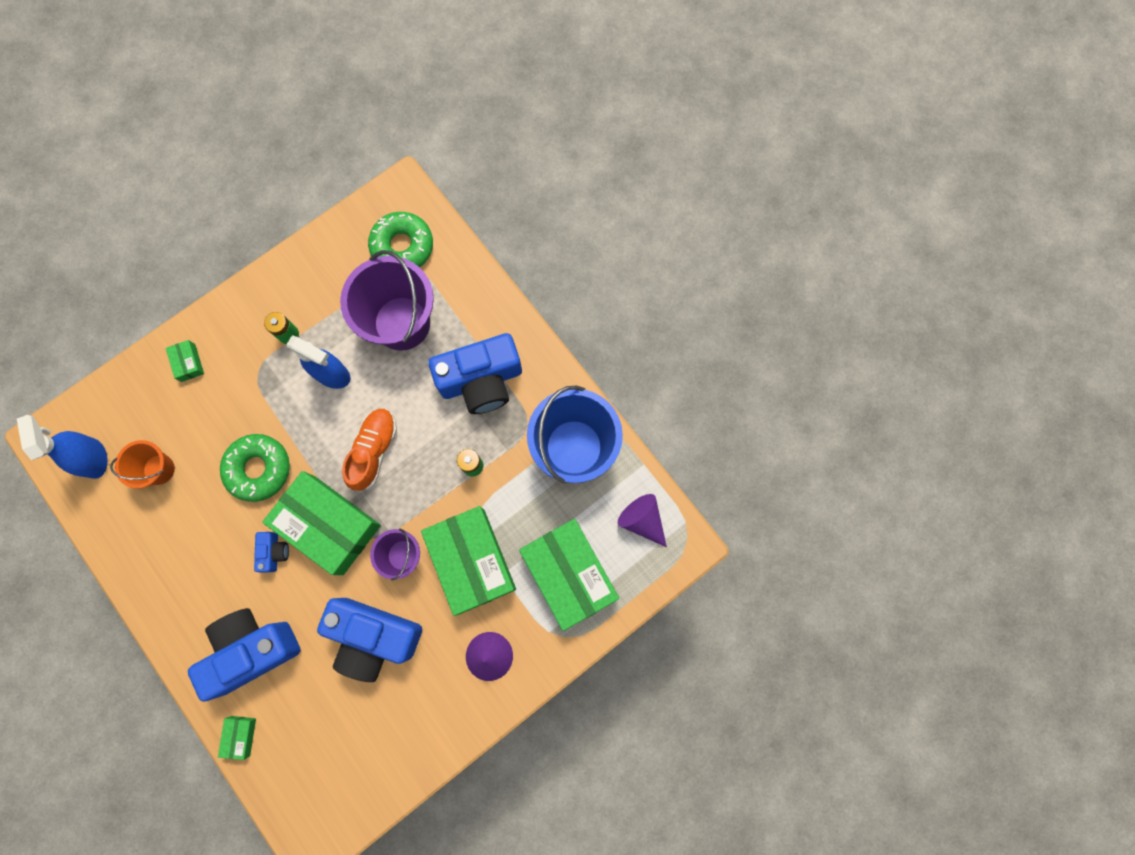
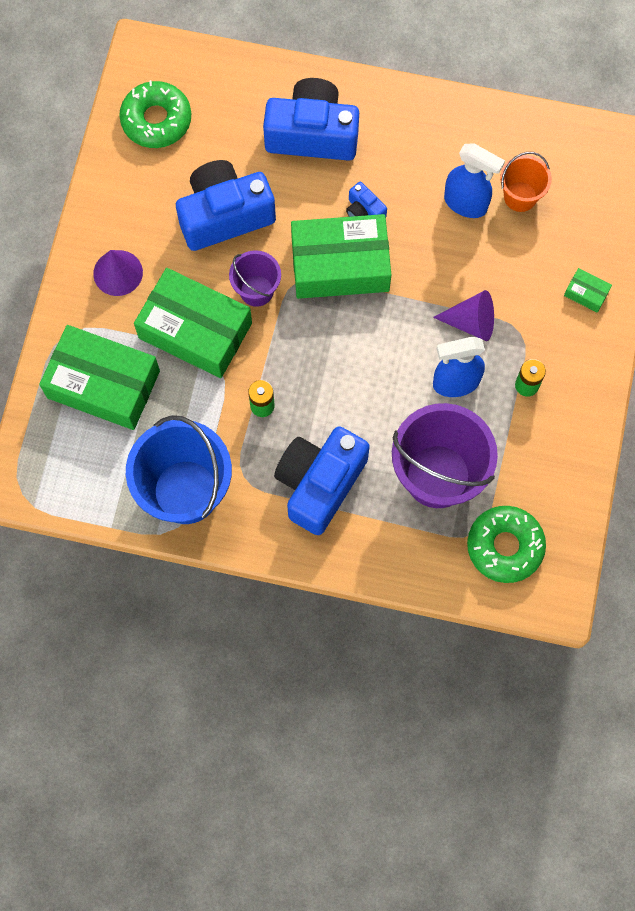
camera: 140 degrees right, 5 degrees down
(94, 458) = (581, 164): blue spray bottle -> blue spray bottle (466, 204)
(240, 736) = (264, 74): green box -> none
(252, 649) = (312, 134): blue camera -> blue camera turned 105 degrees counterclockwise
(258, 469) = (440, 260): green donut -> green donut (156, 120)
(374, 451) = (358, 350): orange shoe -> none
(642, 520) = (74, 478): purple cone -> purple cone (471, 322)

